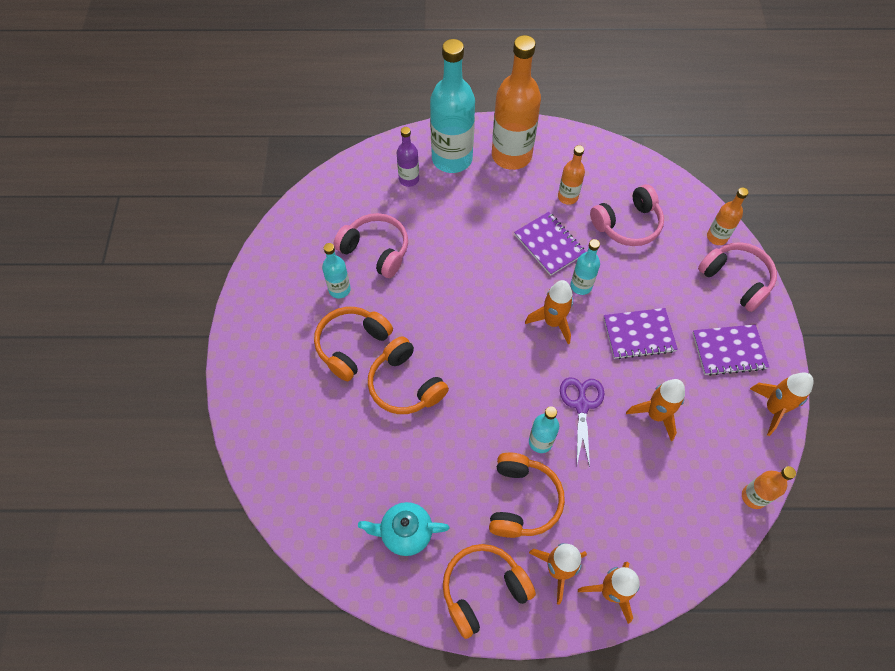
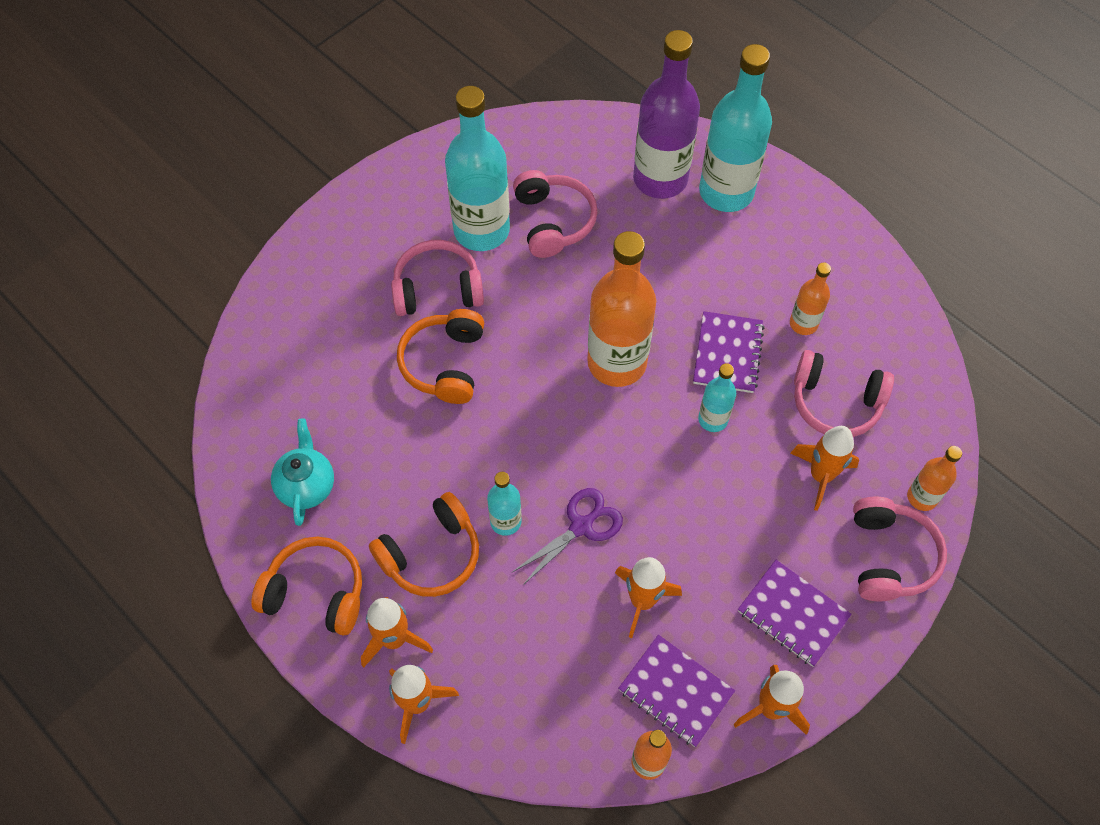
camera: 45 degrees right, 0 degrees up
(339, 289) = (481, 230): turquoise bottle -> turquoise bottle, size x2.03
(352, 345) = (437, 289): orange headphones -> pink headphones
(405, 533) = (307, 486): turquoise teapot -> turquoise teapot turned 45 degrees clockwise
(409, 179) = (660, 179): purple bottle -> purple bottle, size x2.03
(511, 155) = (792, 236): orange bottle -> orange bottle (617, 362)
(552, 322) = (643, 428): orange rocket -> orange rocket (821, 476)
(639, 335) = (716, 515): purple notebook -> purple notebook (675, 691)

